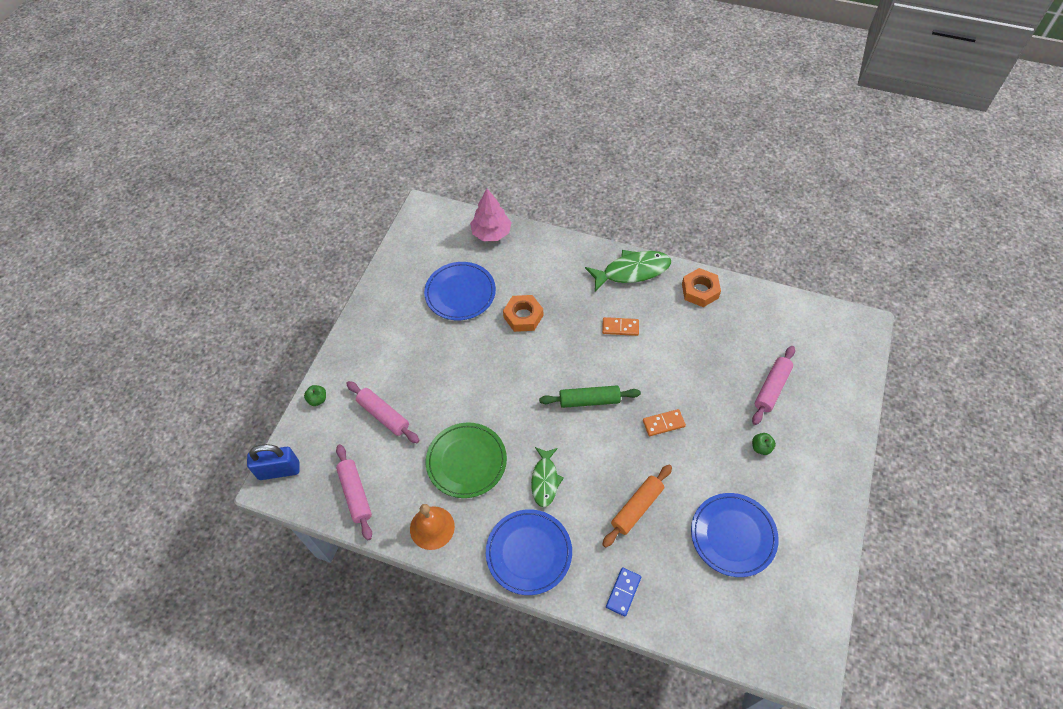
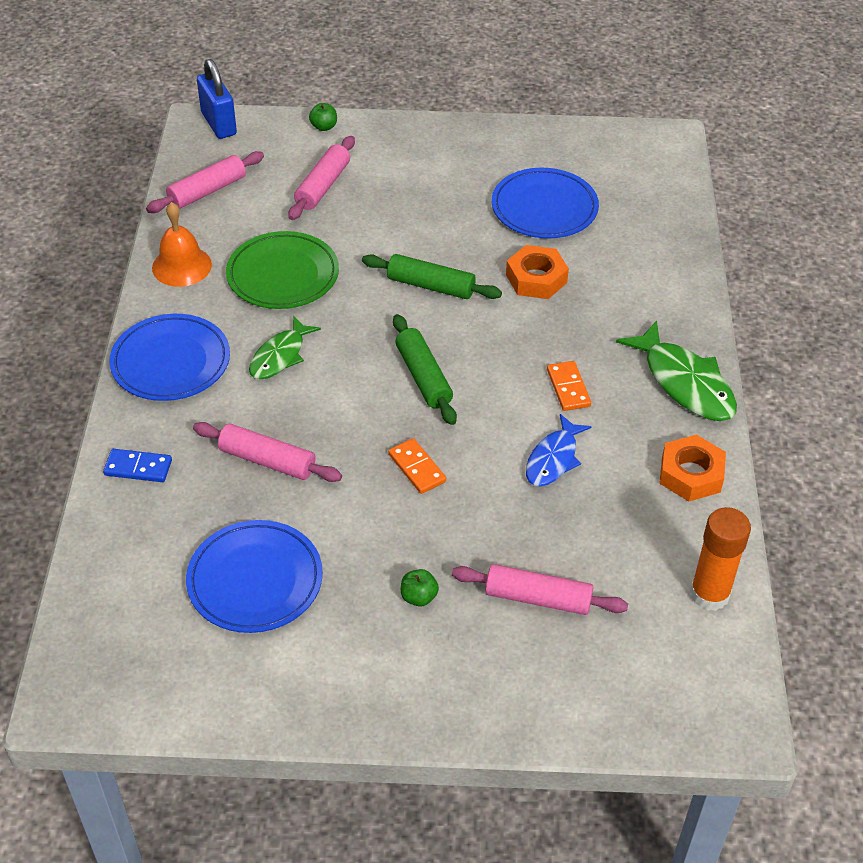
camera: 70 degrees right, 10 degrees down
(491, 233) = (668, 214): pink tree -> none
(509, 375) = (431, 286): none -> green rolling pin
(545, 480) = (280, 356): green fish -> green fish turned 45 degrees counterclockwise
(637, 508) = (267, 460): orange rolling pin -> pink rolling pin
(673, 351) = (553, 459): none -> blue fish
(782, 310) = (709, 594): none -> orange glue stick

